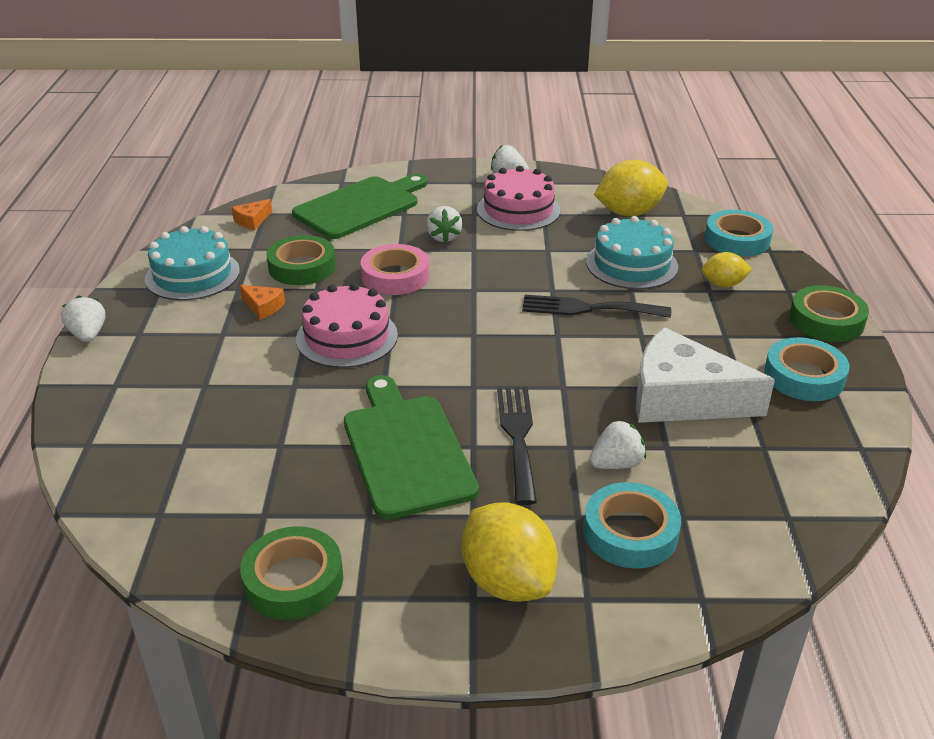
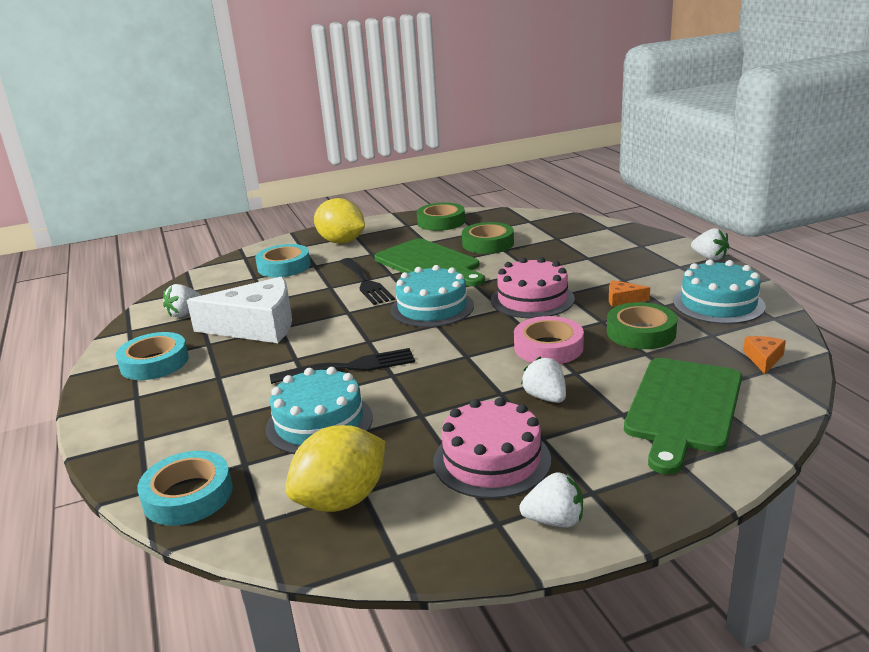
camera: 160 degrees right, 10 degrees down
(462, 360) = (432, 308): none -> turquoise cake
(616, 464) = (298, 287): white strawberry -> white strawberry (185, 313)
(723, 284) = (214, 426): yellow lemon -> none
(826, 320) = (112, 415): green tape -> green tape (488, 243)

